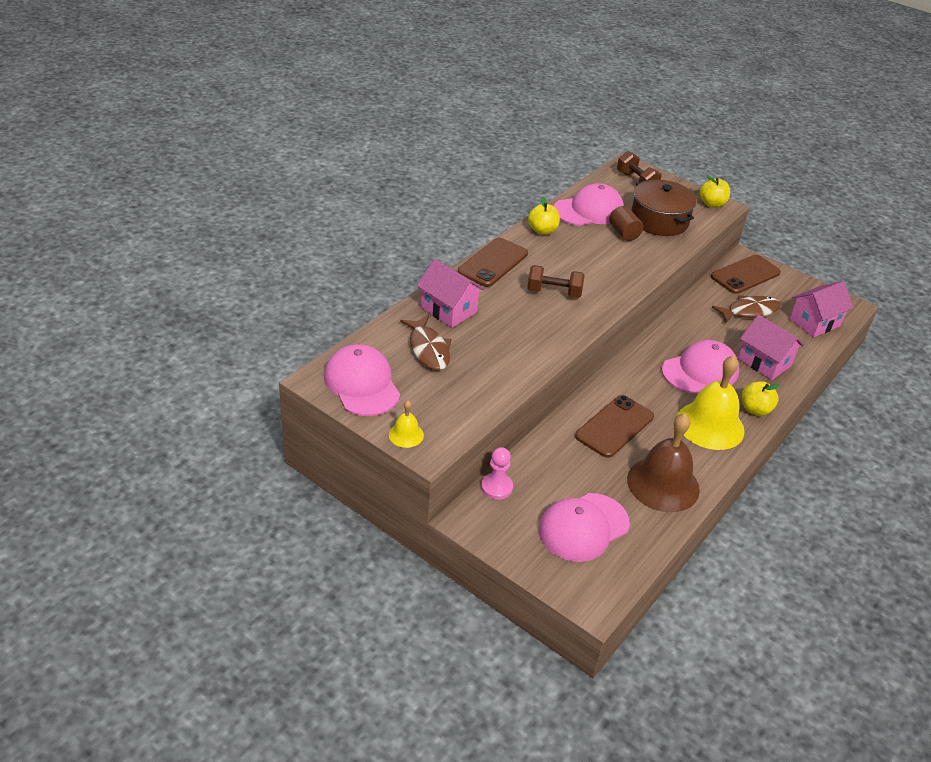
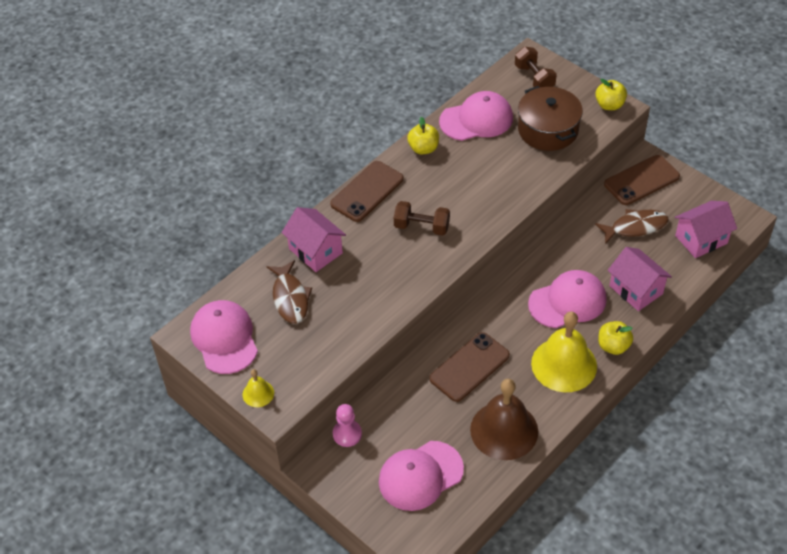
camera: 10 degrees right, 10 degrees up
(624, 233) = (507, 148): brown cylinder -> none

